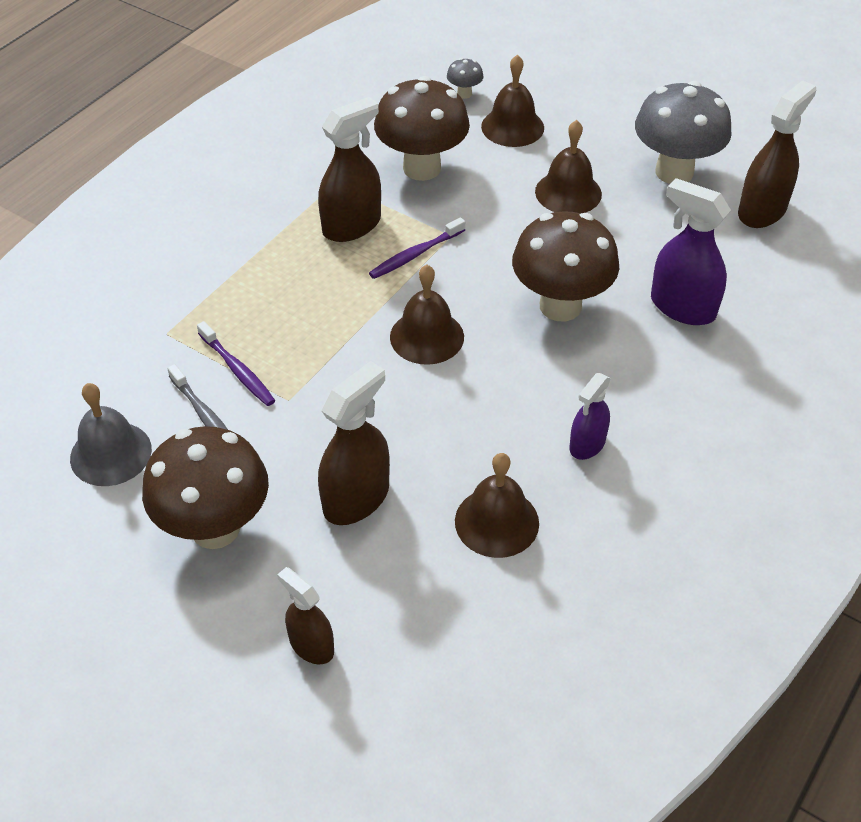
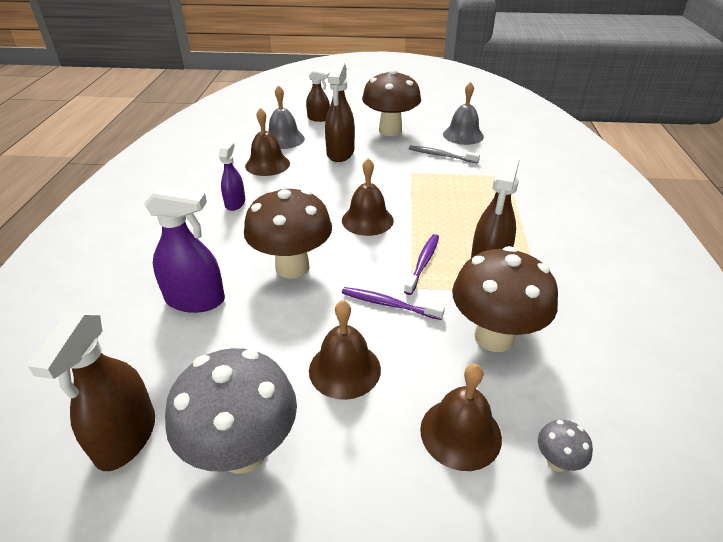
camera: 150 degrees right, 10 degrees down
(237, 370) = (451, 174): purple toothbrush -> purple toothbrush (388, 304)
(427, 594) = (284, 139): none -> grey bell

